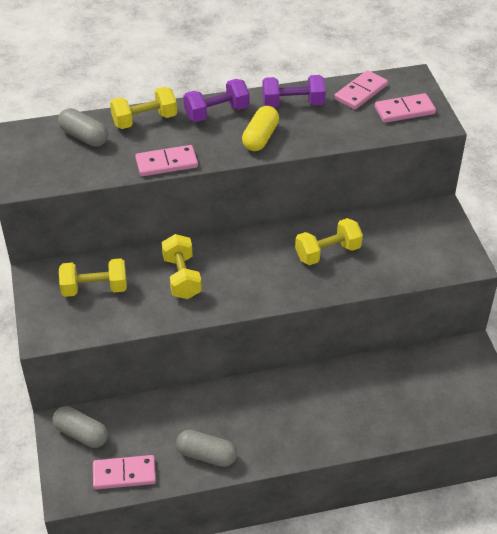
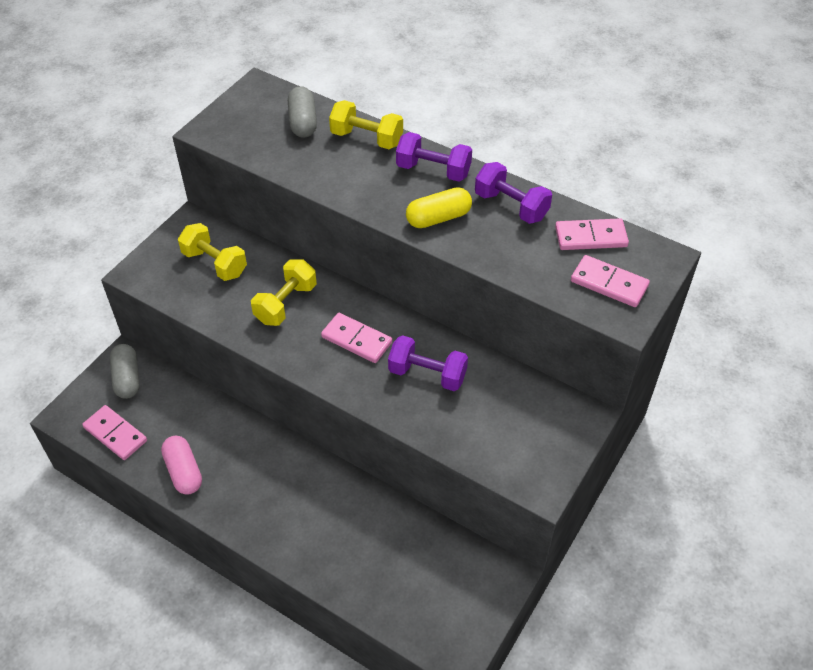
camera: 45 degrees right, 5 degrees up
(166, 163) = (332, 187): pink domino -> pink domino (357, 340)
(206, 455) = (184, 471): grey capsule -> pink capsule
(328, 253) = (427, 374): yellow dumbbell -> purple dumbbell

